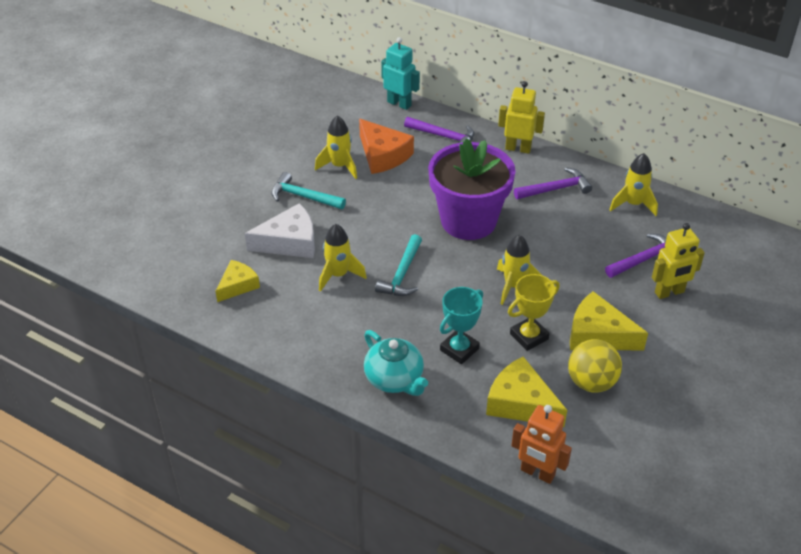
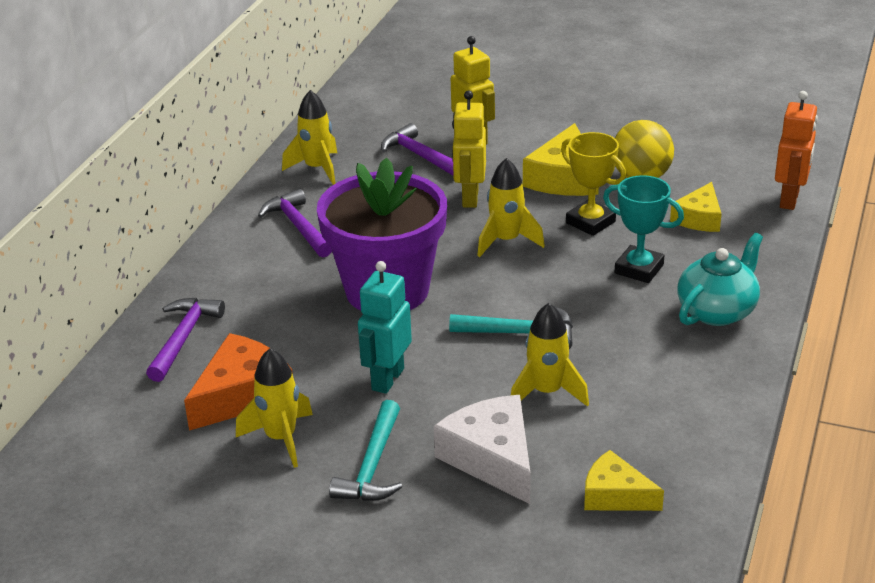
camera: 100 degrees left, 10 degrees down
(399, 103) = (89, 399): turquoise robot -> turquoise robot (387, 379)
(518, 148) = (208, 265): yellow robot -> yellow robot (469, 198)
(521, 403) = (699, 218): yellow cheese -> yellow cheese, size x0.64

